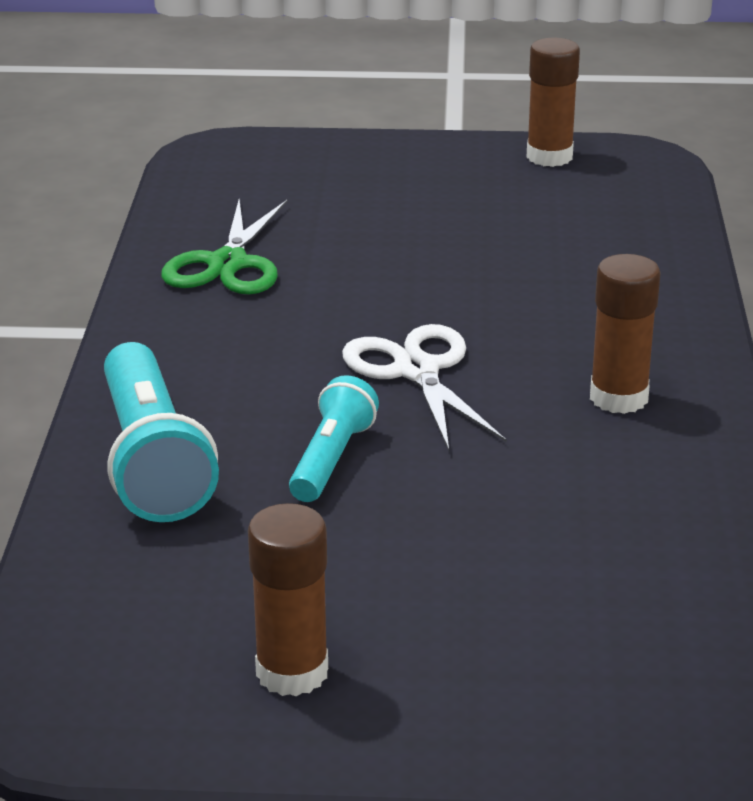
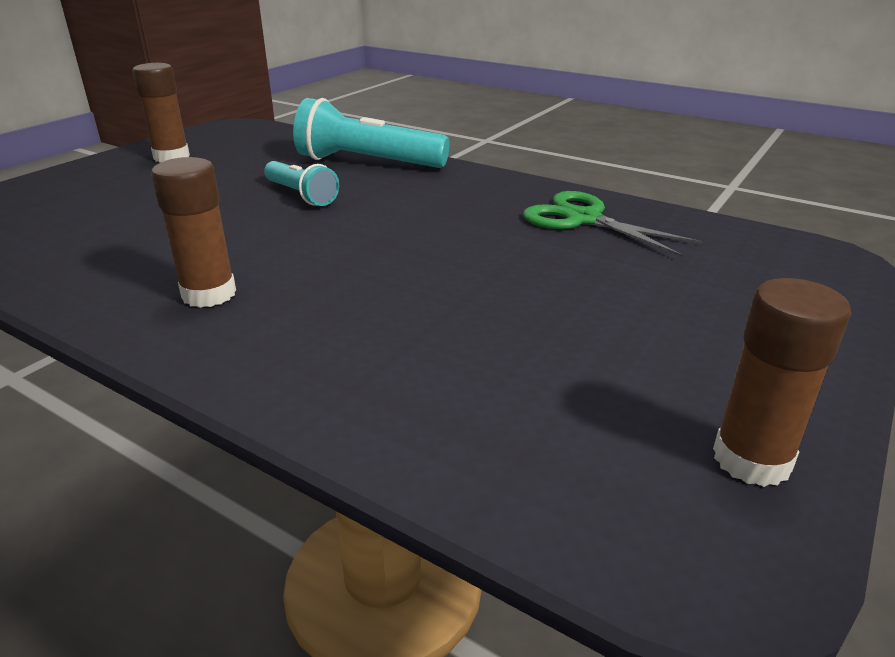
camera: 120 degrees right, 0 degrees up
(416, 371) = (355, 239): white scissors -> none

